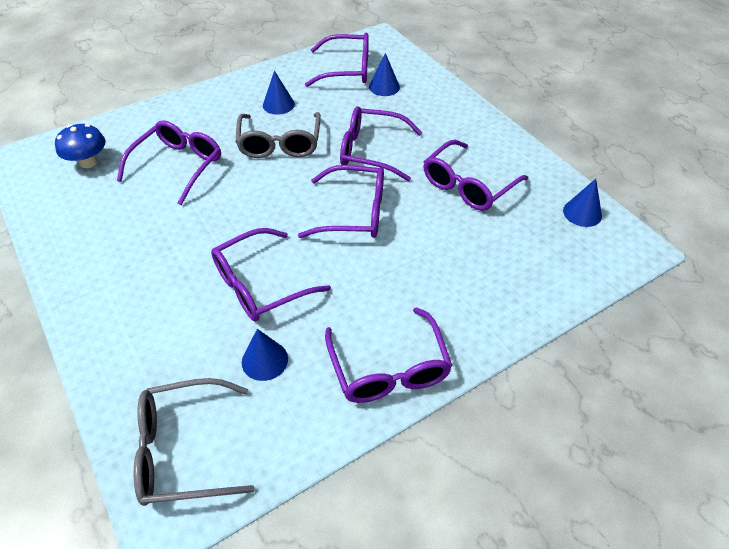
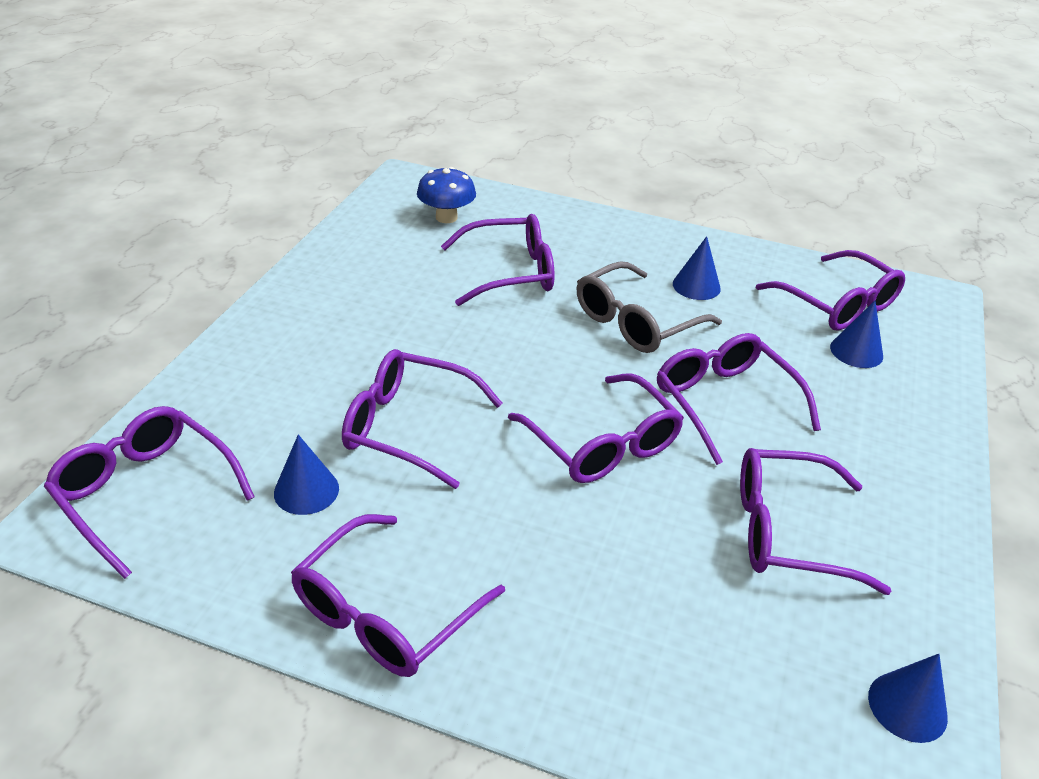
camera: 50 degrees right, 10 degrees down
(184, 449) = (145, 493): grey glasses -> purple glasses

